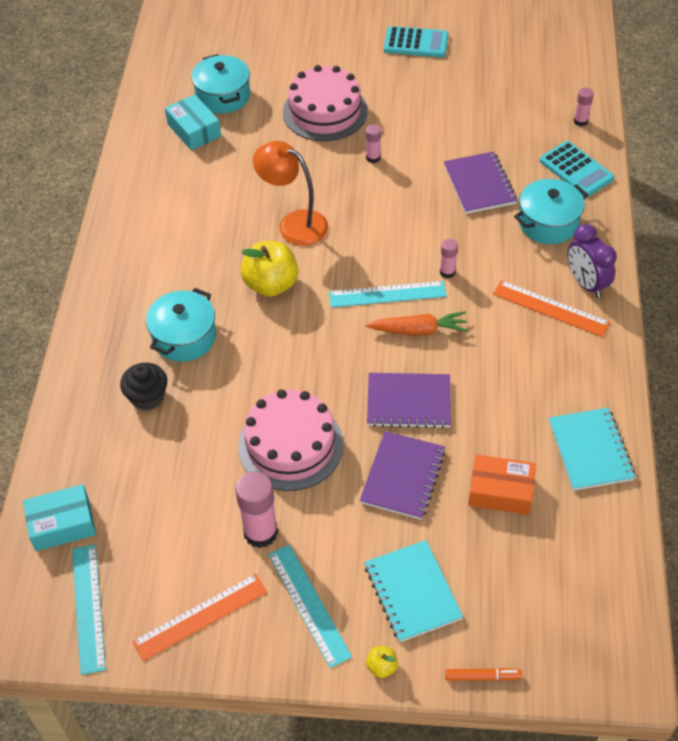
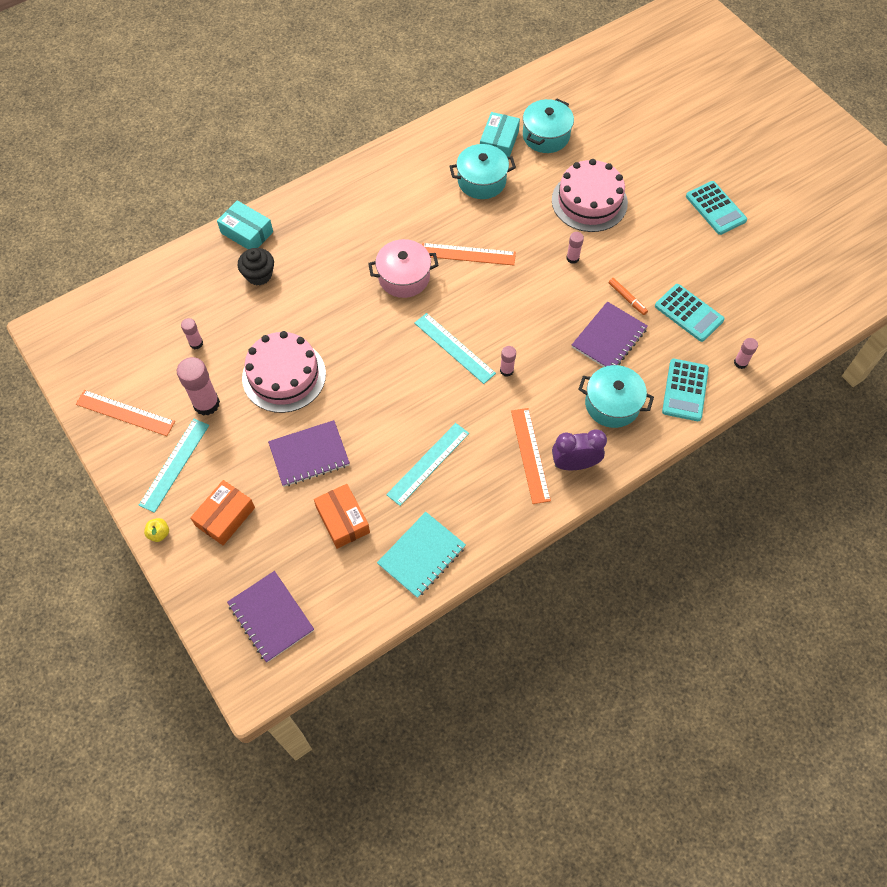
camera: 50 degrees right, 10 degrees up
(62, 524) = (136, 299): turquoise box -> turquoise box (247, 232)
(88, 607) = (91, 352): turquoise ruler -> turquoise ruler (428, 464)
(176, 500) = (196, 343): none -> pink glue stick
(184, 337) = (320, 261): turquoise pot -> turquoise pot (481, 181)
(271, 284) = (404, 277): yellow apple -> pink pot
(294, 224) = (468, 254): orange lamp -> orange ruler
(408, 402) = (372, 419): purple notebook -> purple notebook (271, 617)
(412, 592) = (225, 516): turquoise notebook -> orange box
(418, 330) = (439, 386): orange carrot -> none
(482, 677) = (192, 596): orange marker -> orange marker (627, 298)
(503, 121) = (689, 313): none -> turquoise calculator
(586, 284) = (574, 464): purple clock -> purple clock turned 60 degrees clockwise

